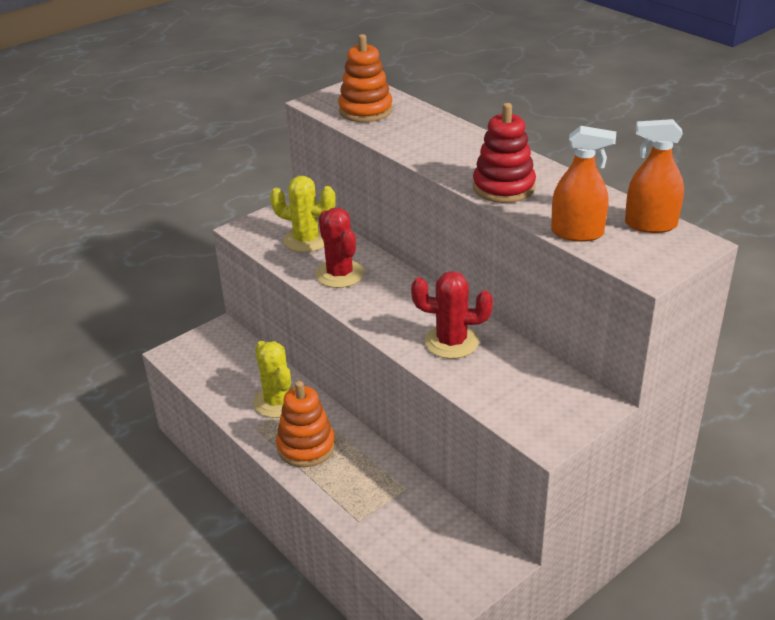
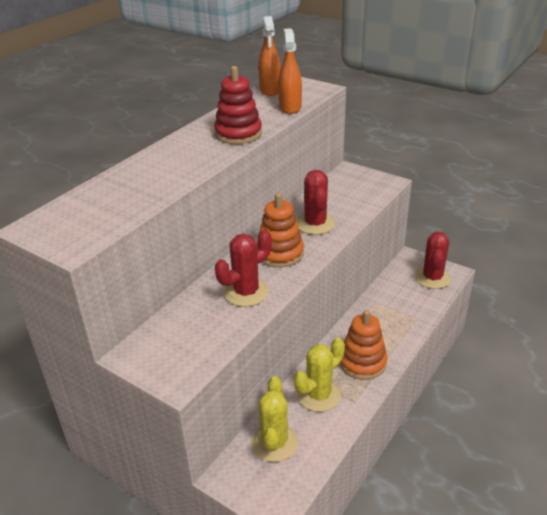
camera: 105 degrees left, 0 degrees up
(306, 240) = (193, 327): yellow cactus -> yellow cactus (274, 443)
(365, 110) = (99, 212): orange stacking toy -> orange stacking toy (280, 253)
(440, 571) = (432, 278): none -> red cactus

